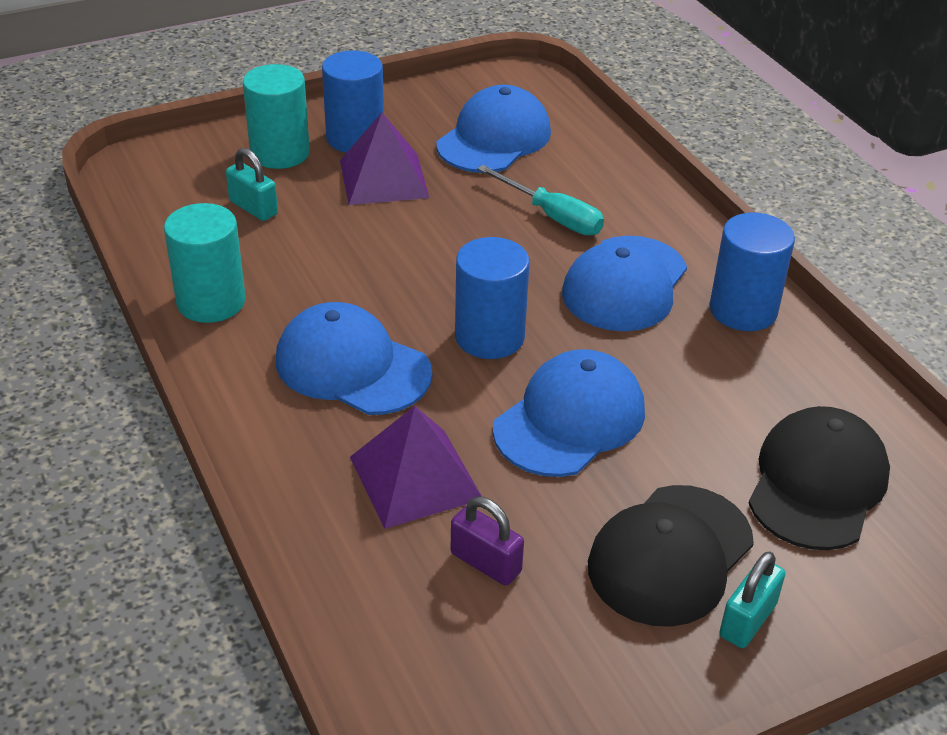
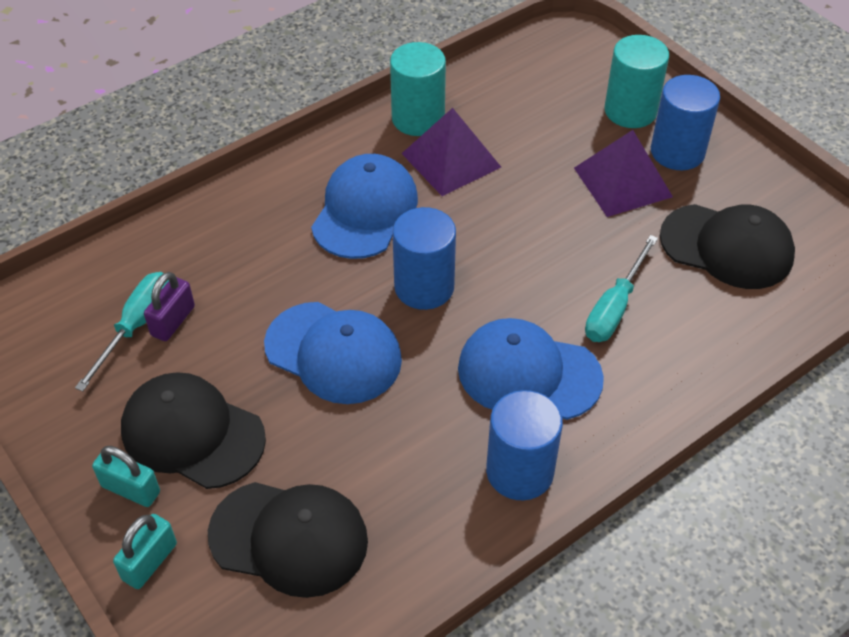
camera: 80 degrees right, 10 degrees up
(253, 208) = (545, 113): turquoise padlock -> turquoise padlock (149, 561)
(415, 478) = (251, 268): purple pyramid -> purple pyramid (451, 160)
(485, 602) = (136, 326): none -> turquoise screwdriver
(494, 138) = (727, 247): blue cap -> black cap

